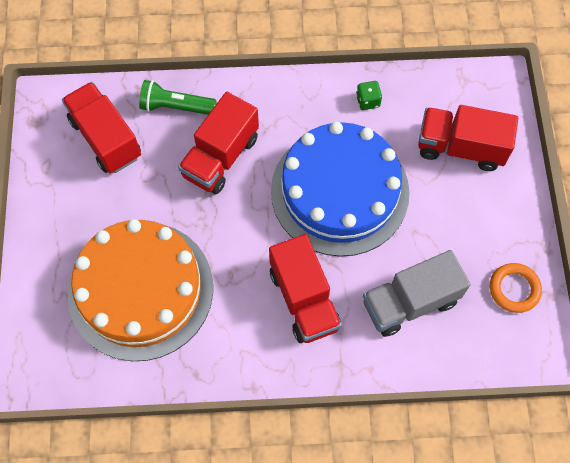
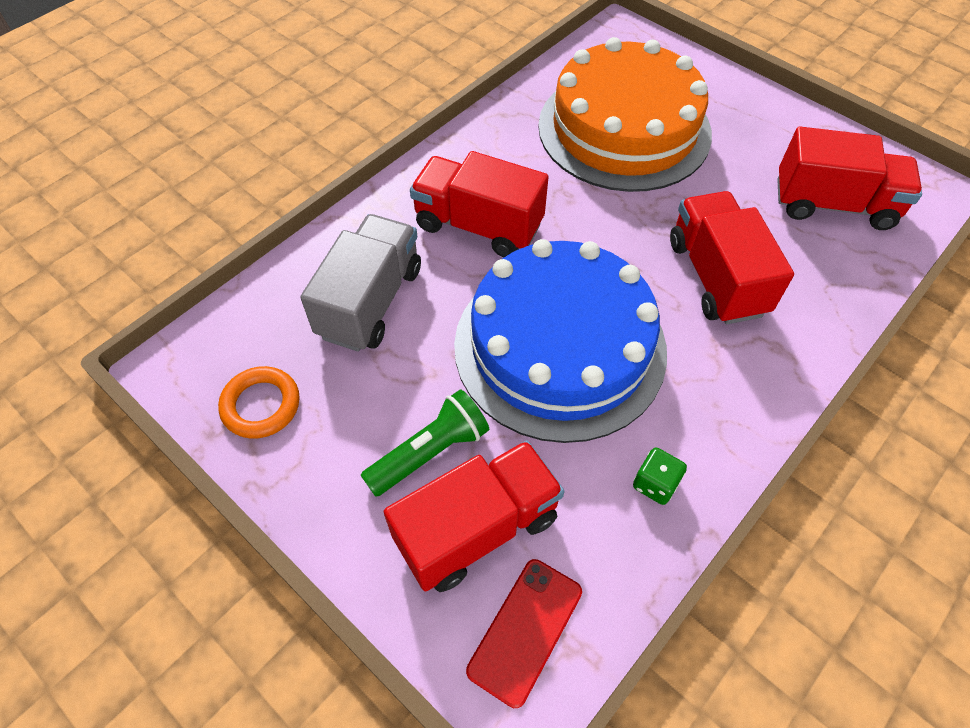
camera: 135 degrees right, 10 degrees down
(176, 106) = (827, 285): green flashlight -> green flashlight (430, 452)
(476, 99) = (525, 630): none -> red phone

